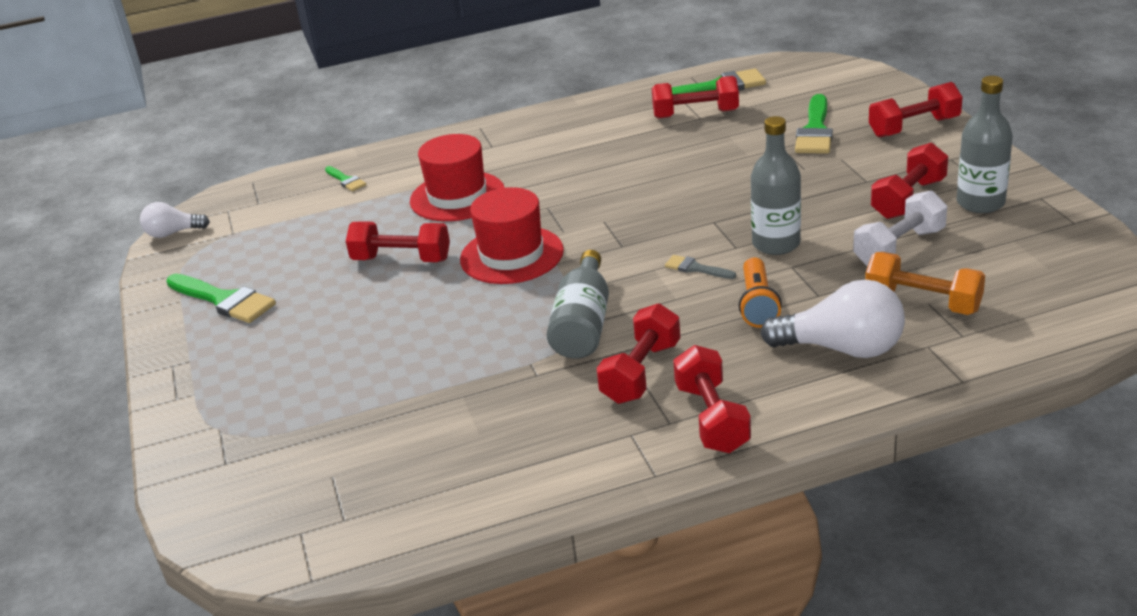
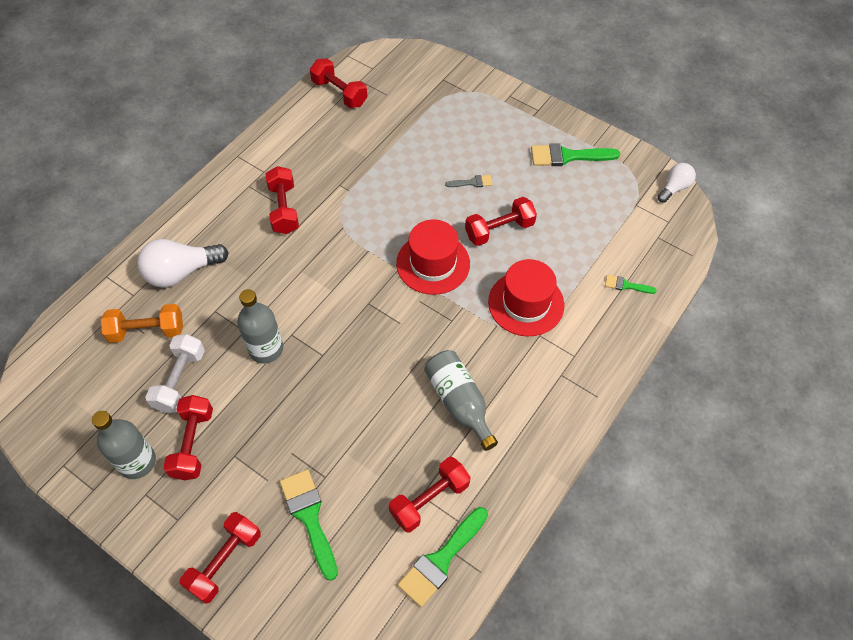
camera: 140 degrees right, 25 degrees up
(583, 324) = (341, 228): grey bottle -> grey bottle (459, 402)
(695, 268) = (305, 302): grey brush -> grey brush (472, 182)
(712, 418) = (228, 197): red dumbbell -> red dumbbell (339, 93)
(758, 304) = (248, 286): orange flashlight -> none

